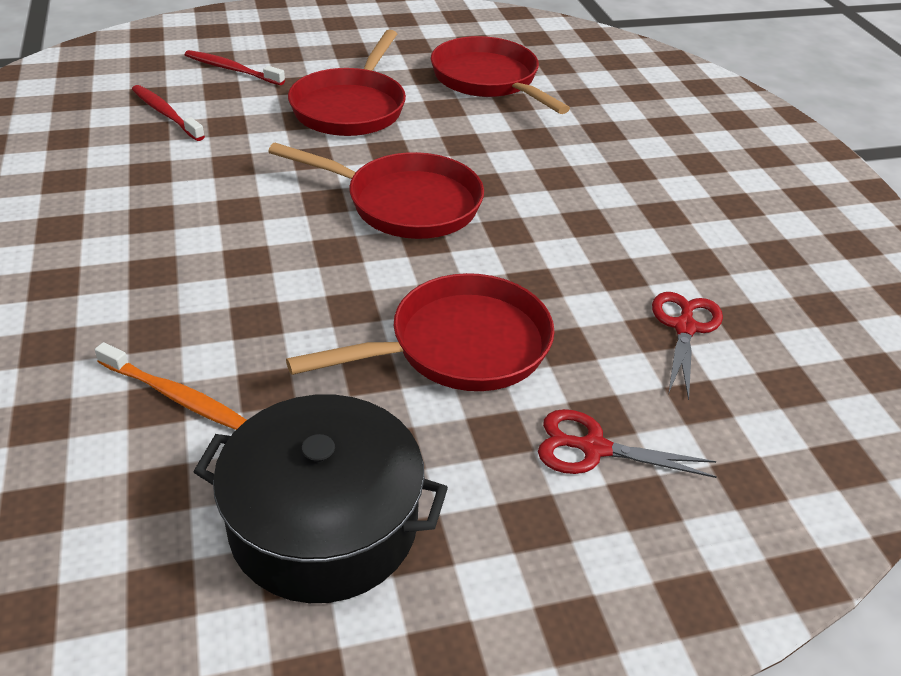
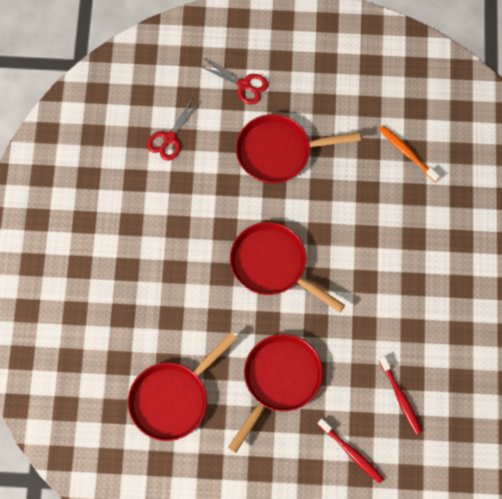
camera: 160 degrees left, 30 degrees up
(324, 524) = (357, 78): black pot -> none
(488, 80) = (172, 398): red pan -> red pan turned 60 degrees clockwise

